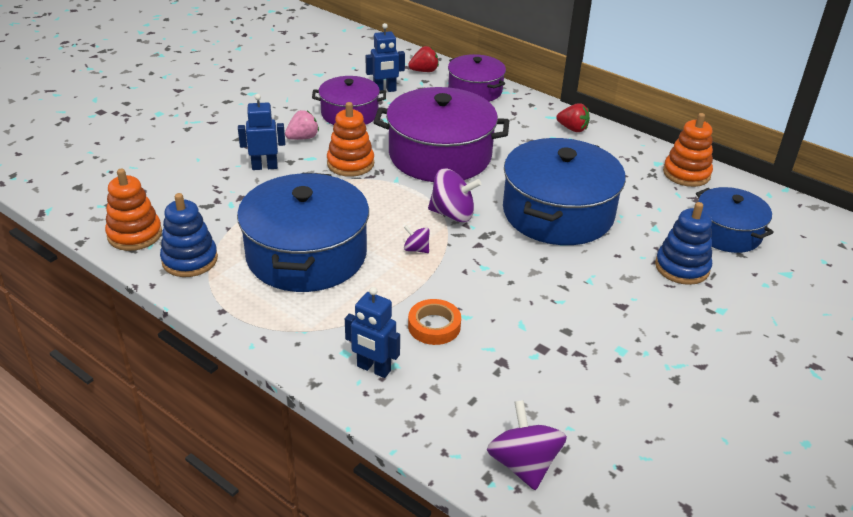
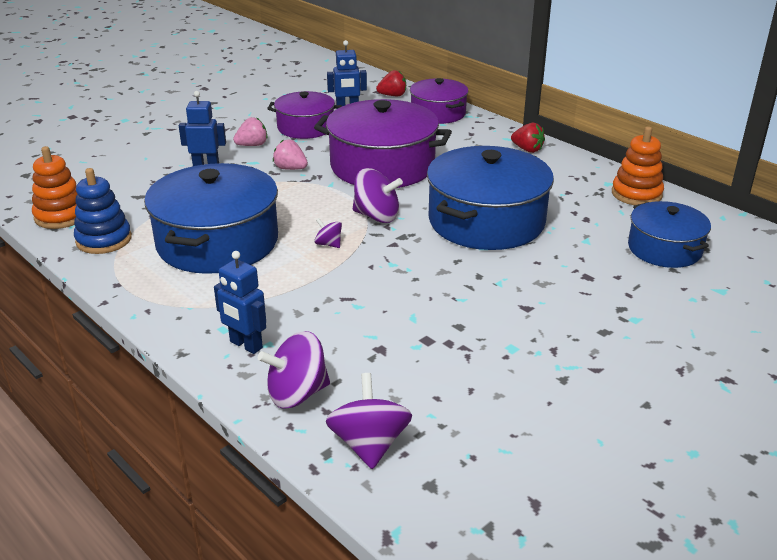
camera: 10 degrees right, 5 degrees down
(350, 164) = (290, 169): orange stacking toy -> pink strawberry
(434, 326) = (321, 312): orange tape -> none
(440, 417) = (297, 393): none -> purple spinning top
(682, 267) = (604, 277): blue stacking toy -> none

